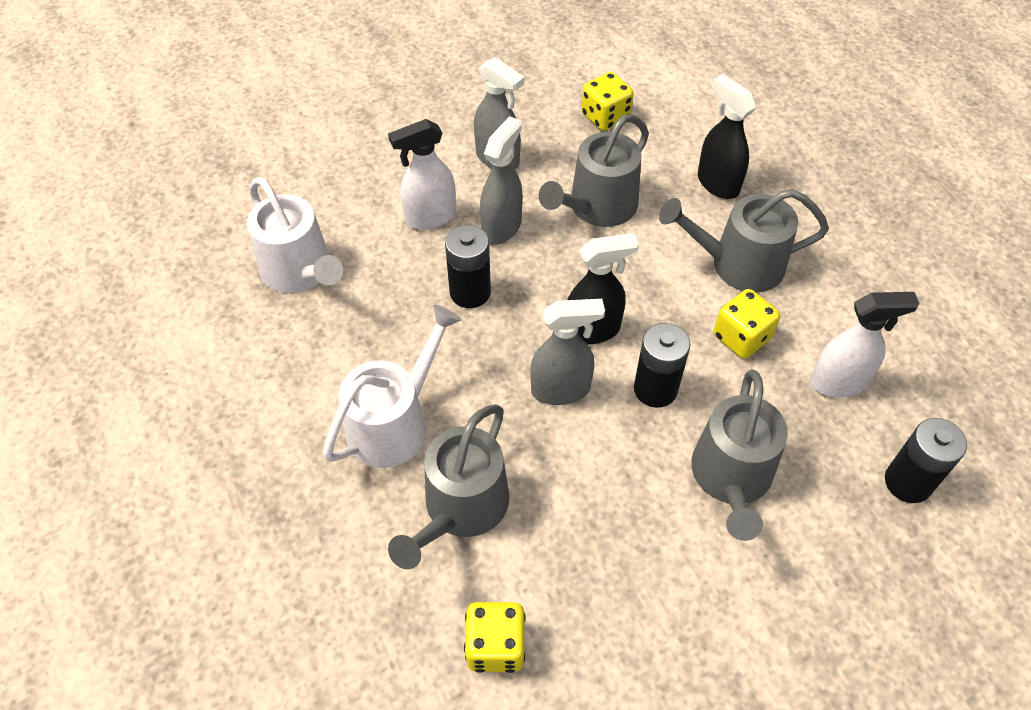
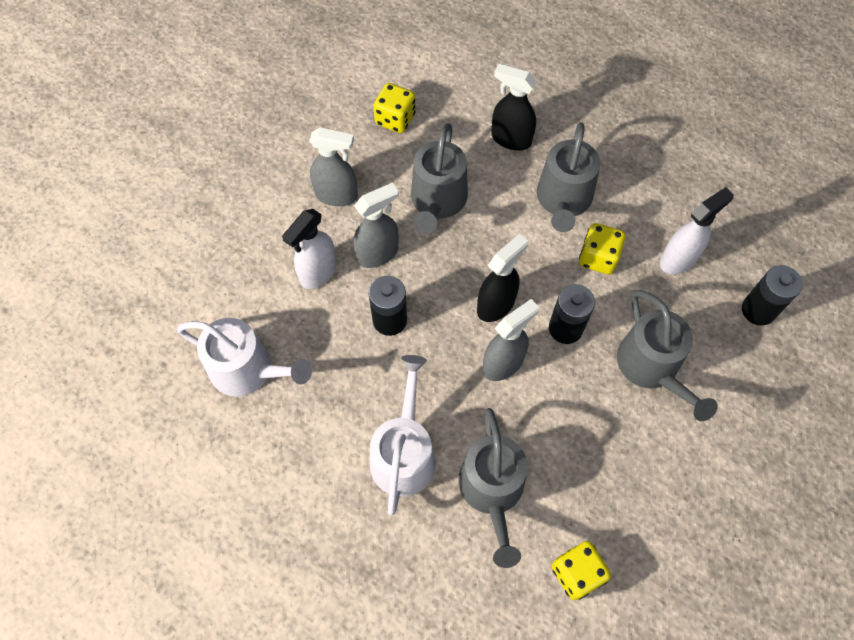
camera: 30 degrees left, 10 degrees up
(502, 227) = (378, 253): grey spray bottle -> grey spray bottle turned 60 degrees clockwise
(738, 264) = (563, 200): grey watering can -> grey watering can turned 45 degrees counterclockwise

